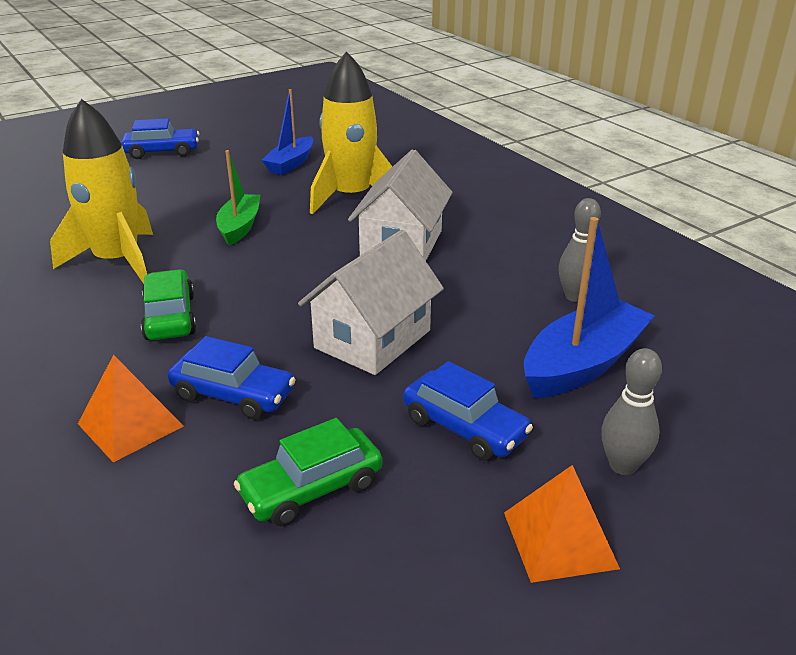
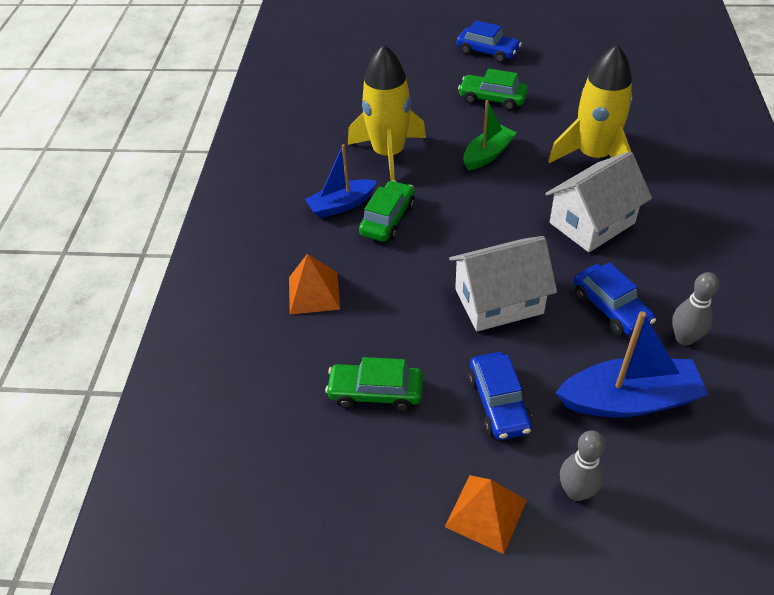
camera: 40 degrees right, 15 degrees up
(202, 184) = (492, 99): none -> green car
(233, 395) = (381, 301): blue car -> blue car (611, 308)
(291, 164) = (574, 100): blue boat -> blue boat (341, 205)

